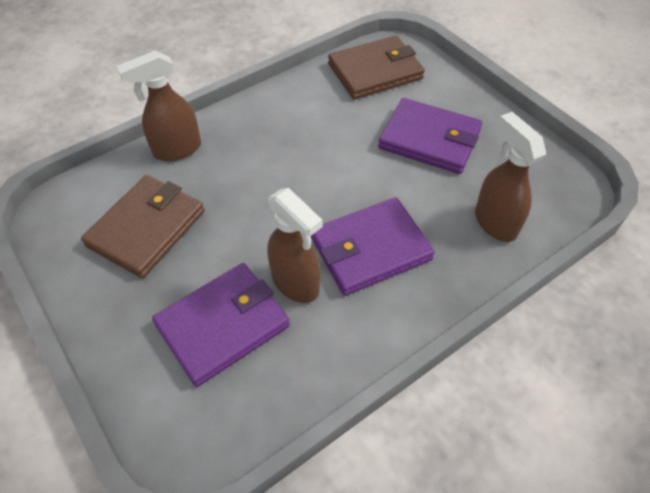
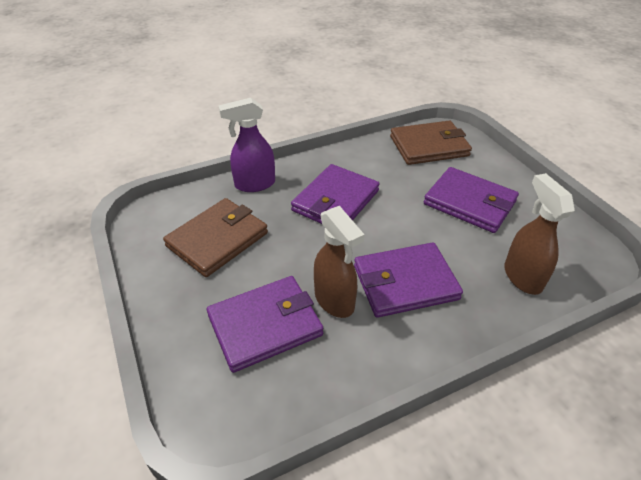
camera: 10 degrees right, 10 degrees down
(177, 150) = (254, 184): brown spray bottle -> purple spray bottle
(277, 158) = (335, 201): none -> purple wallet

